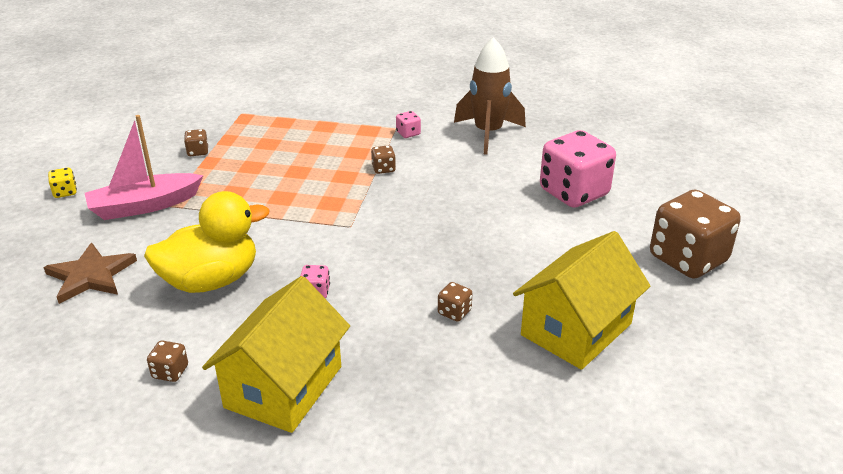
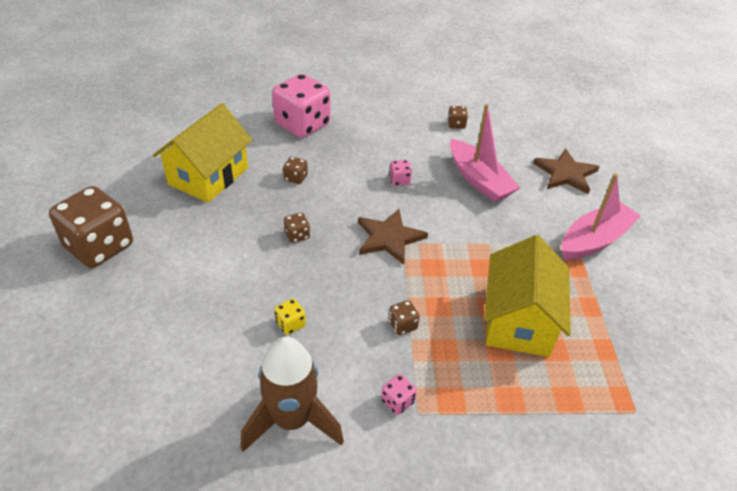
camera: 165 degrees right, 10 degrees up
(65, 192) = (678, 245): yellow dice -> yellow dice (290, 324)
(198, 152) = (617, 321): brown dice -> brown dice (297, 235)
(211, 281) = (479, 180): yellow duck -> pink boat
(284, 387) = (387, 124): yellow house -> yellow house (518, 320)
(362, 232) = (389, 238): none -> brown star
(573, 193) = (189, 318): pink dice -> pink dice (302, 125)

